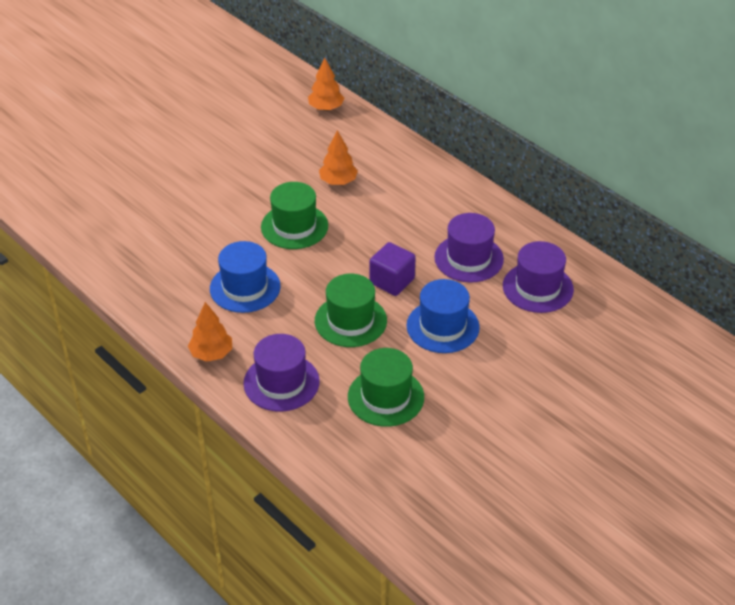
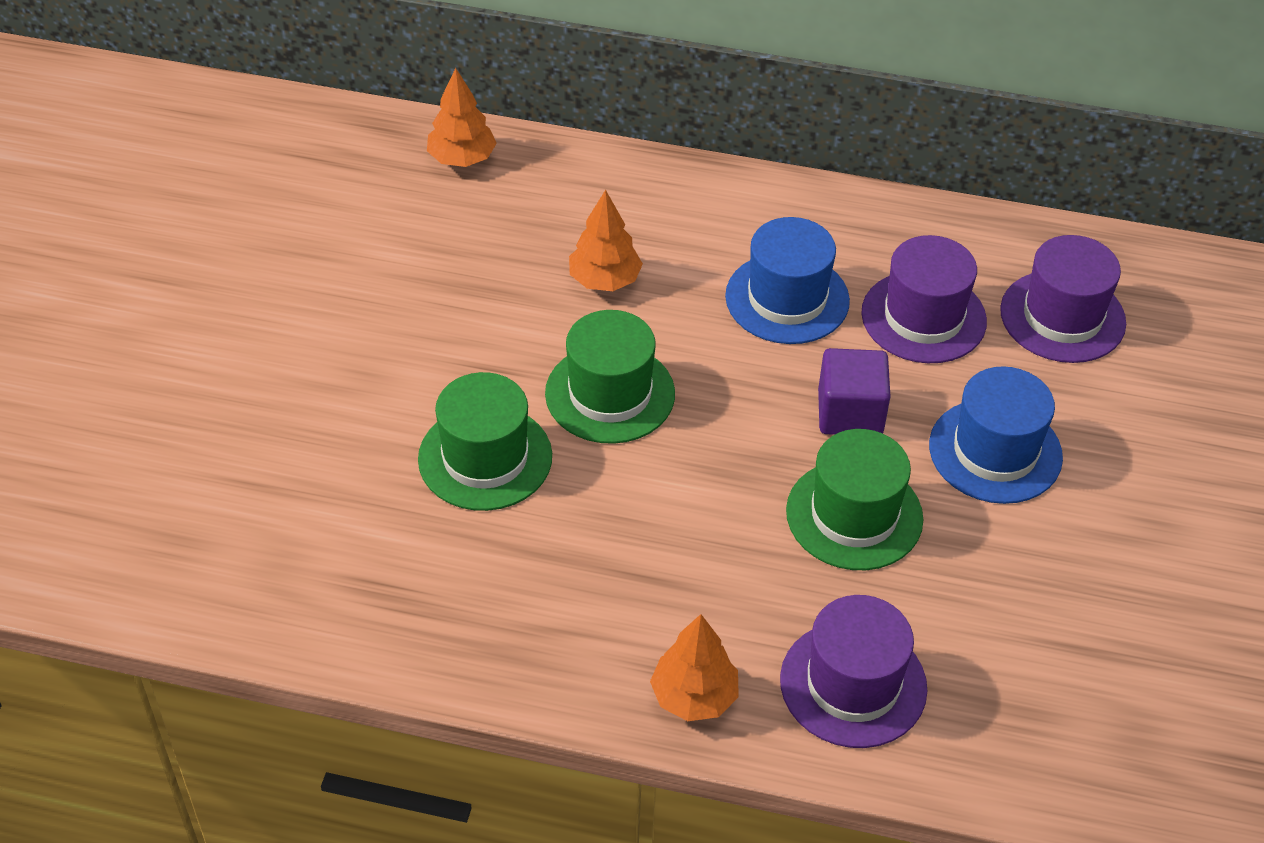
camera: 35 degrees left, 5 degrees up
(245, 287) = (634, 545): blue hat -> blue hat (787, 298)
(385, 397) = (1029, 617): green hat -> green hat (485, 457)

